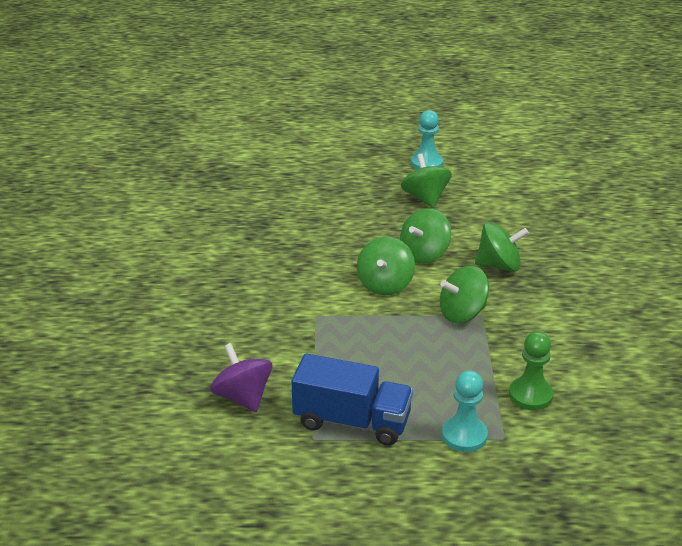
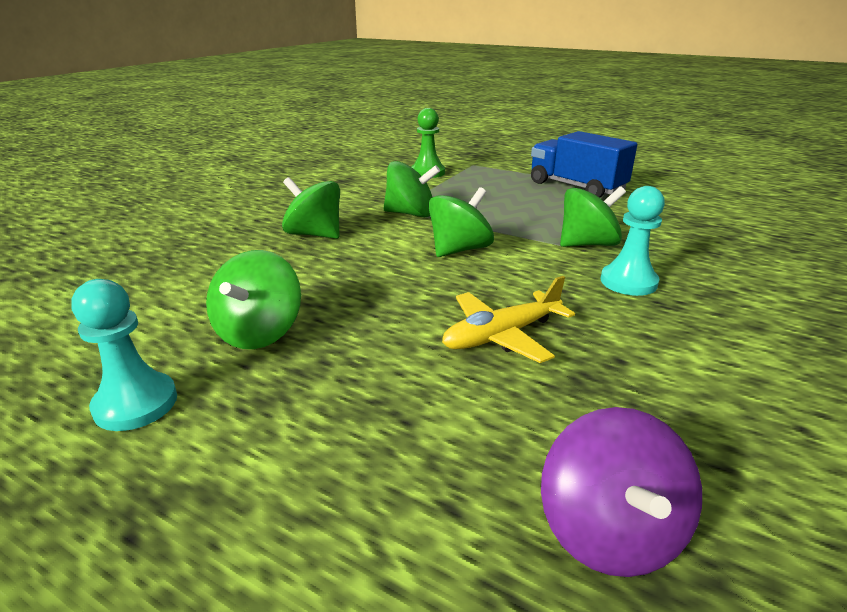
camera: 150 degrees left, 5 degrees down
(243, 397) = (670, 213): purple spinning top -> purple spinning top (609, 531)
(311, 232) = (501, 335): none -> yellow plane
(424, 254) = (376, 264): green spinning top -> green spinning top (587, 244)
(464, 435) = (498, 169): turquoise pawn -> turquoise pawn (628, 282)

